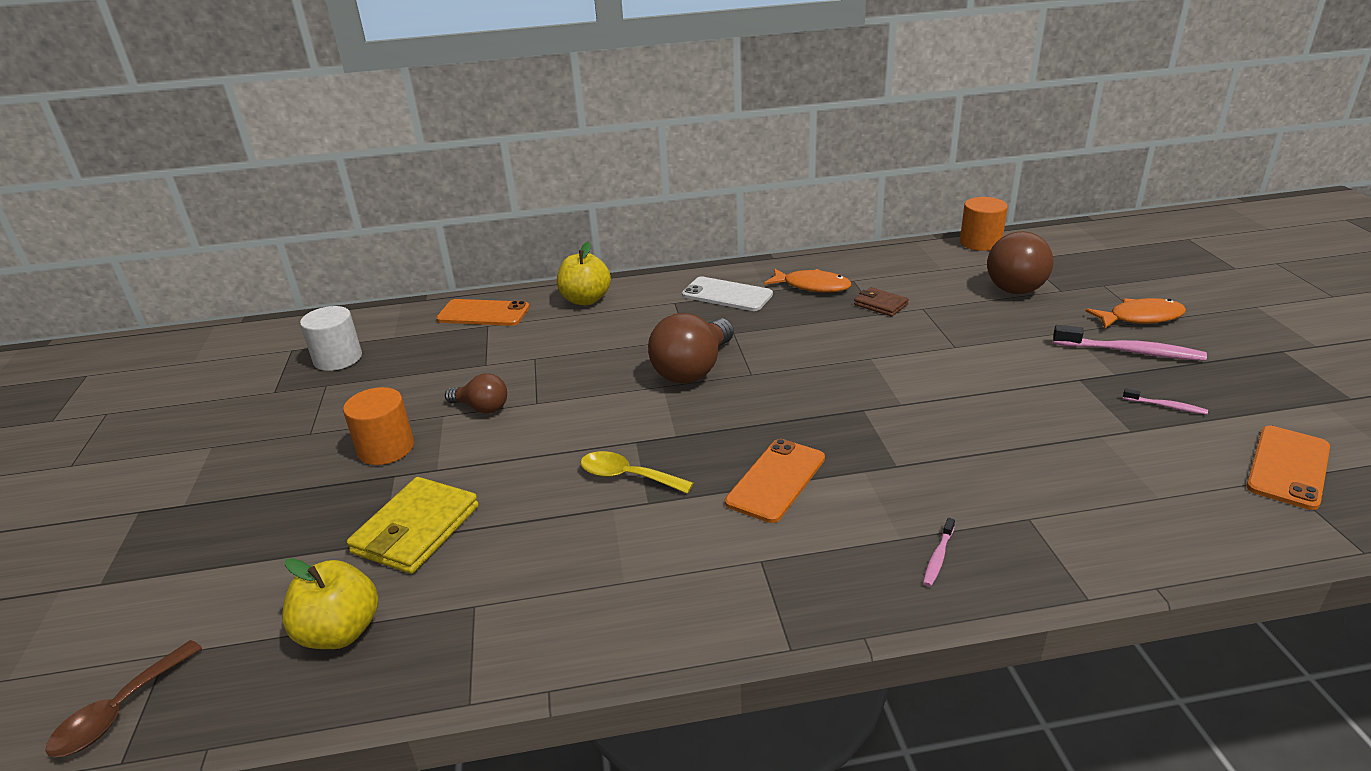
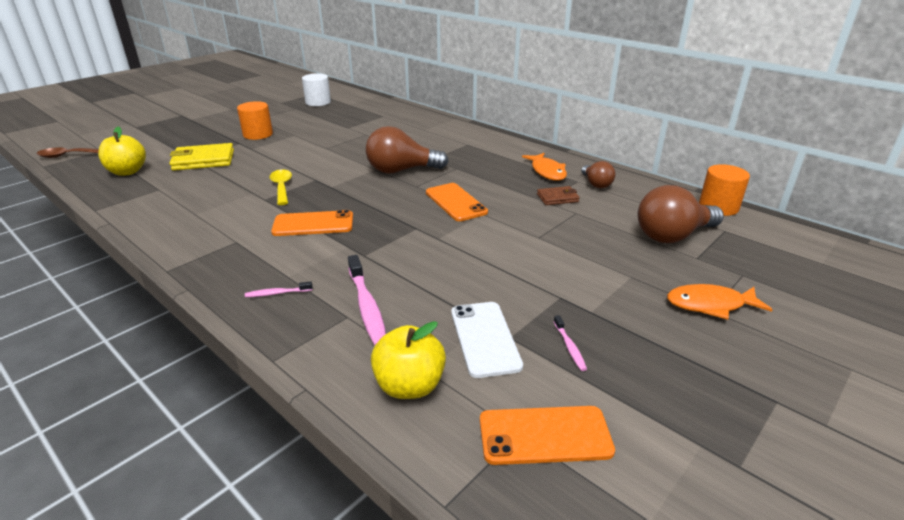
camera: 50 degrees right, 0 degrees up
(482, 408) = (309, 139): brown light bulb -> brown light bulb (596, 184)
(483, 313) = (393, 111): orange phone -> orange phone (456, 202)
(585, 300) = (438, 125): yellow apple -> yellow apple (409, 386)
(727, 295) = (497, 153): white phone -> white phone (484, 338)
(880, 304) = (557, 198): brown wallet -> brown wallet turned 75 degrees clockwise
(1131, 352) = (639, 312): pink toothbrush -> pink toothbrush (367, 307)
(1140, 318) = (710, 305): orange fish -> orange fish turned 135 degrees clockwise

